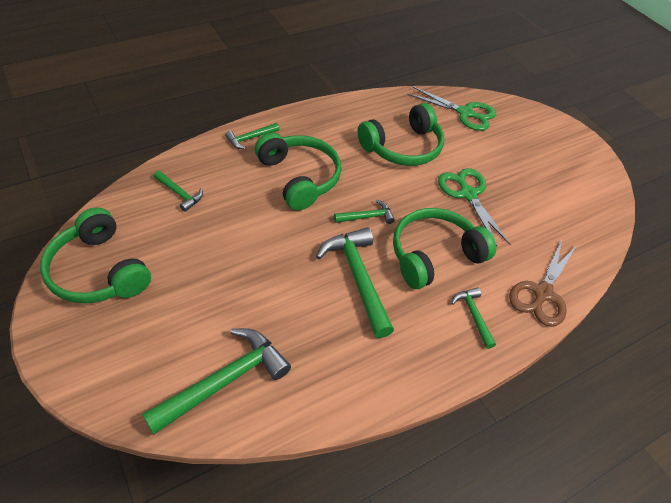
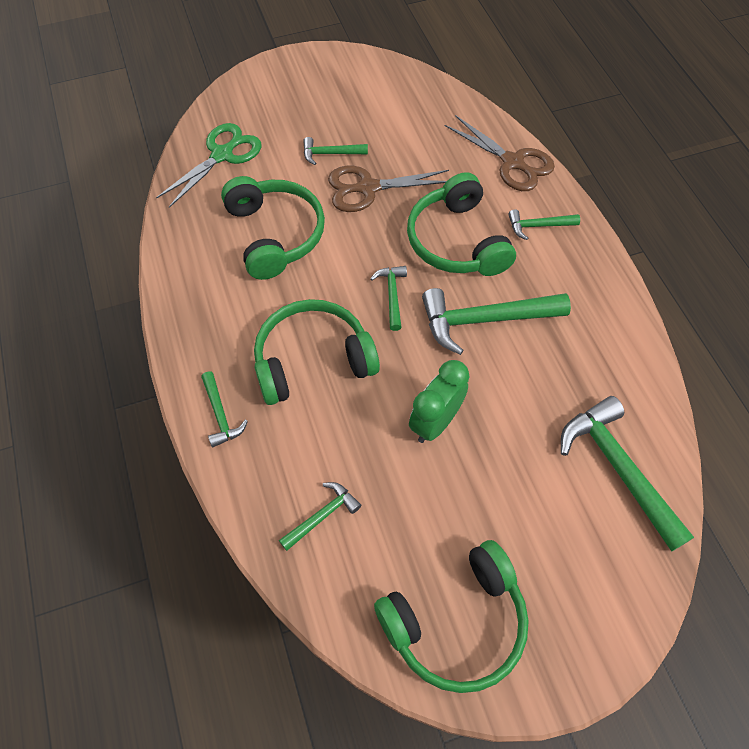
camera: 75 degrees left, 10 degrees up
(257, 250) = (435, 422): none -> green clock
(468, 194) = (368, 188): green scissors -> brown scissors
(493, 169) = (330, 154): none -> green hammer

